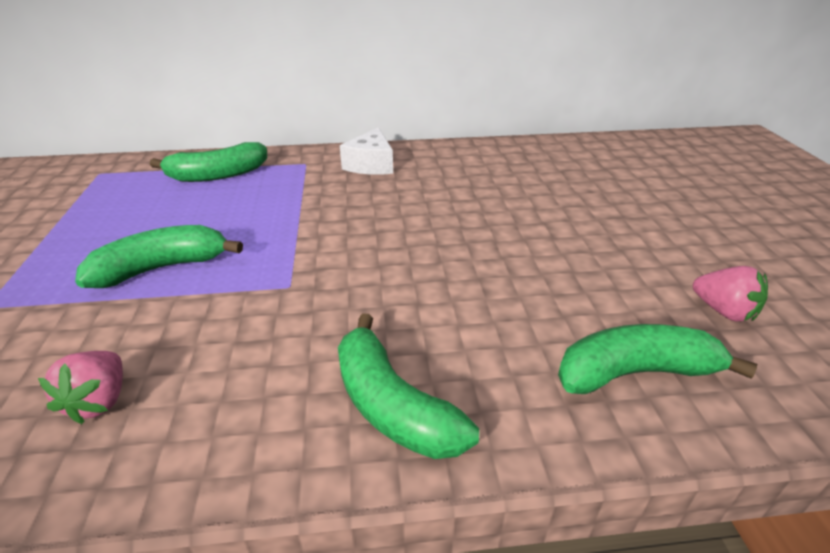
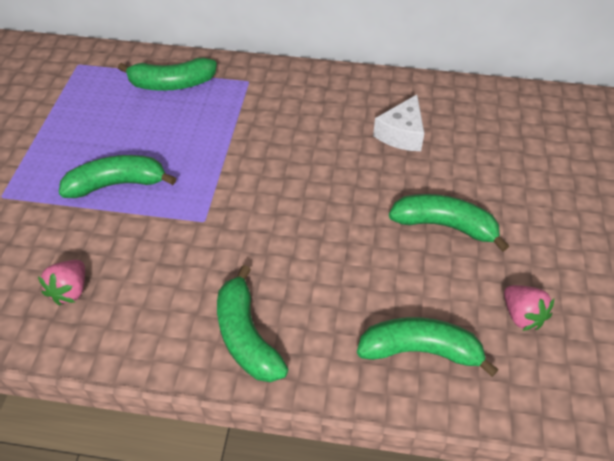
camera: 15 degrees right, 15 degrees up
(370, 165) = (305, 93): white cheese -> white cheese (401, 134)
(579, 245) = (445, 226): none -> green banana

